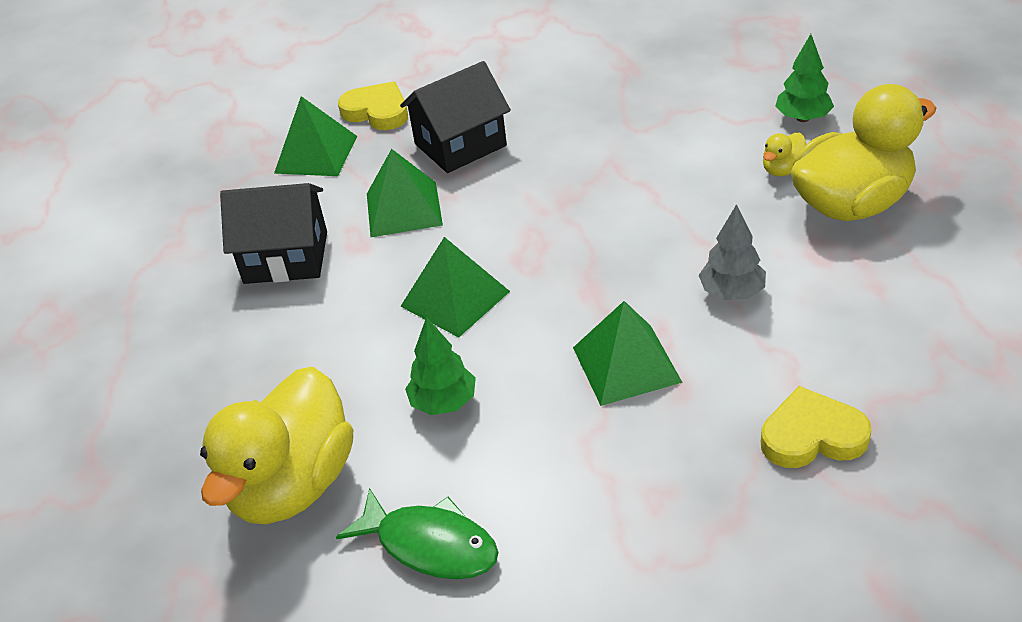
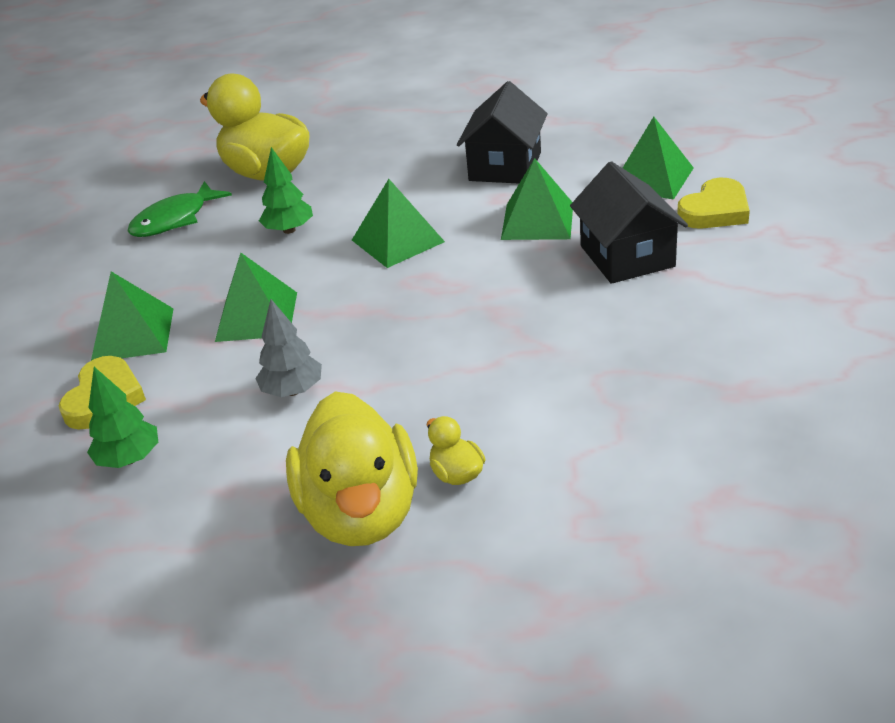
camera: 105 degrees right, 5 degrees down
(697, 464) = (133, 334): none -> green pyramid
(803, 118) = (553, 521): green tree -> green tree (129, 459)

